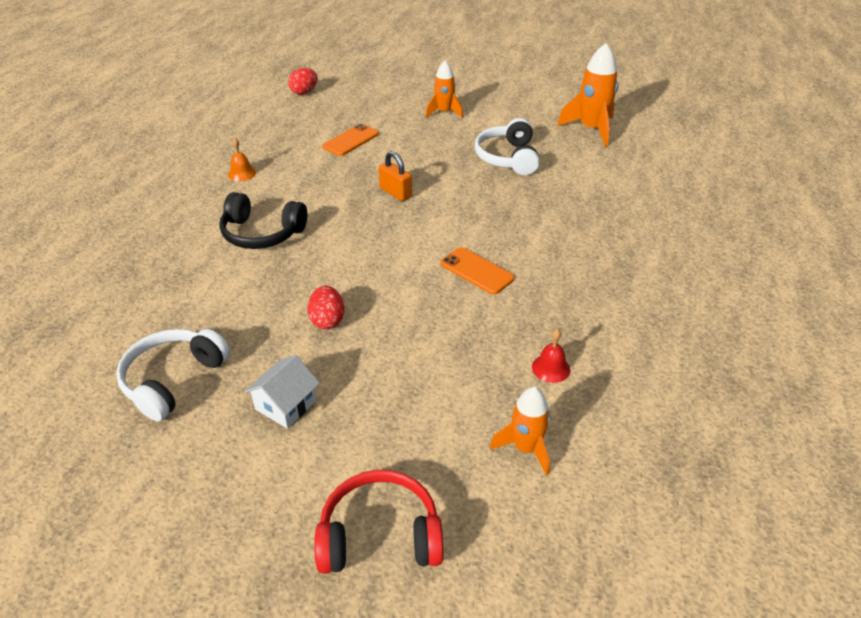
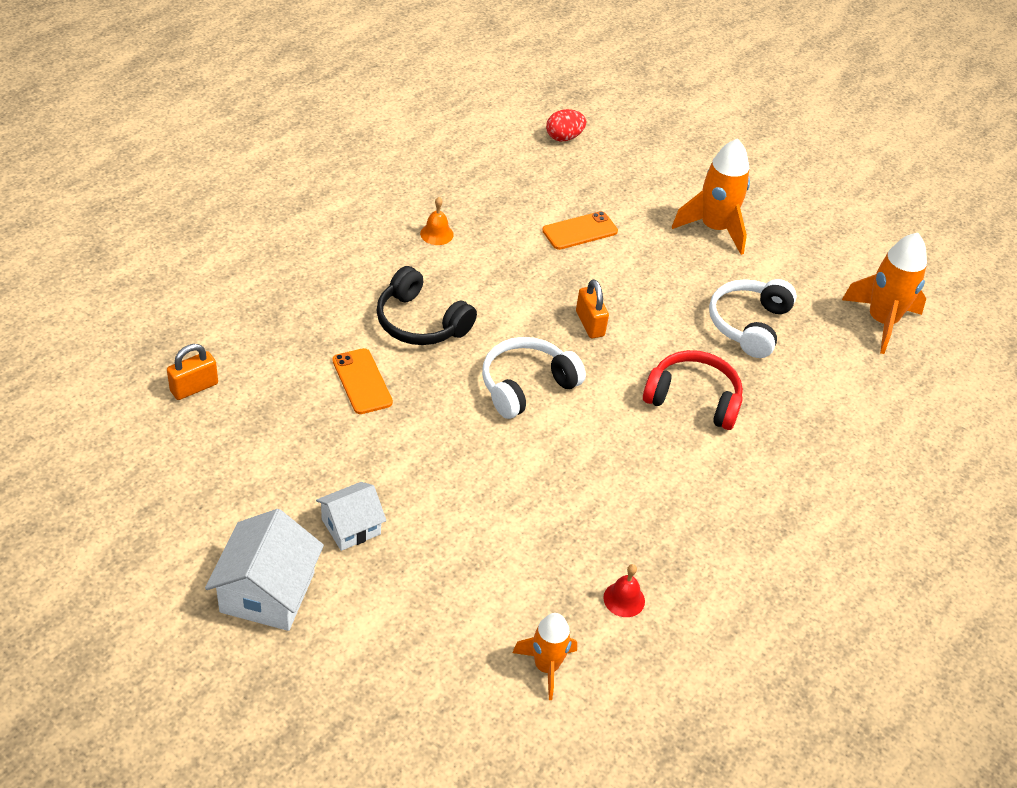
camera: 20 degrees right, 5 degrees up
(79, 348) = (194, 387): none -> orange padlock
(173, 380) = (263, 457): white headphones -> white headphones (526, 385)
(234, 494) = (267, 592): none -> white house
(327, 320) = (434, 453): red egg -> none
(380, 535) = (370, 684): red headphones -> red headphones (693, 399)
(444, 112) = (714, 228): orange rocket -> orange rocket, size x1.58
(476, 271) = (618, 459): orange phone -> orange phone (362, 381)

